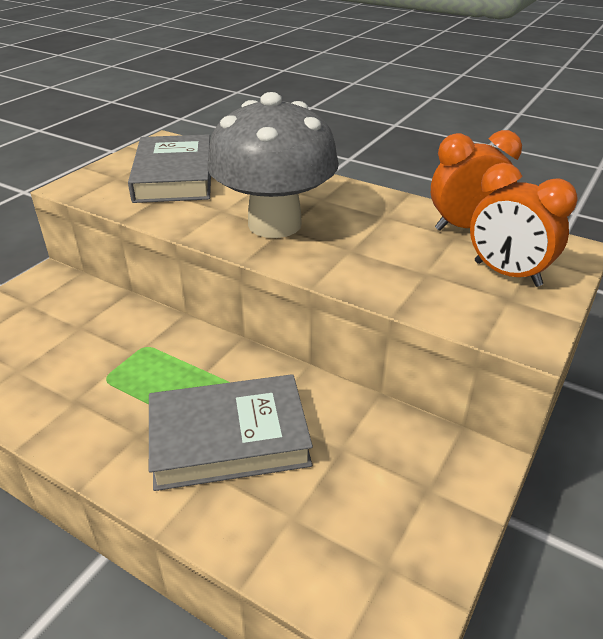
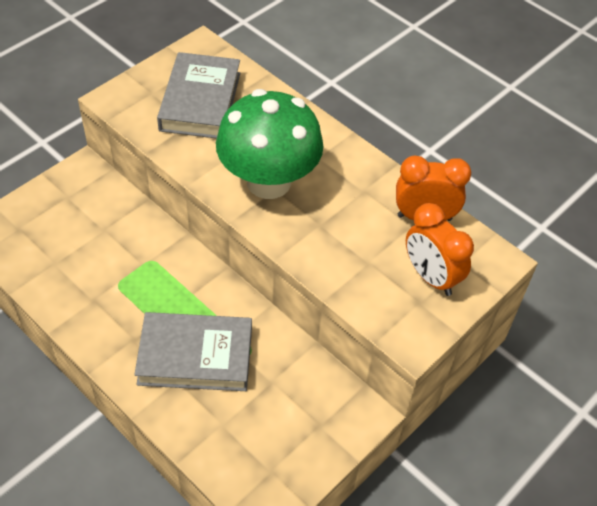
camera: 10 degrees right, 15 degrees up
(274, 224) = (268, 182): grey mushroom -> green mushroom

